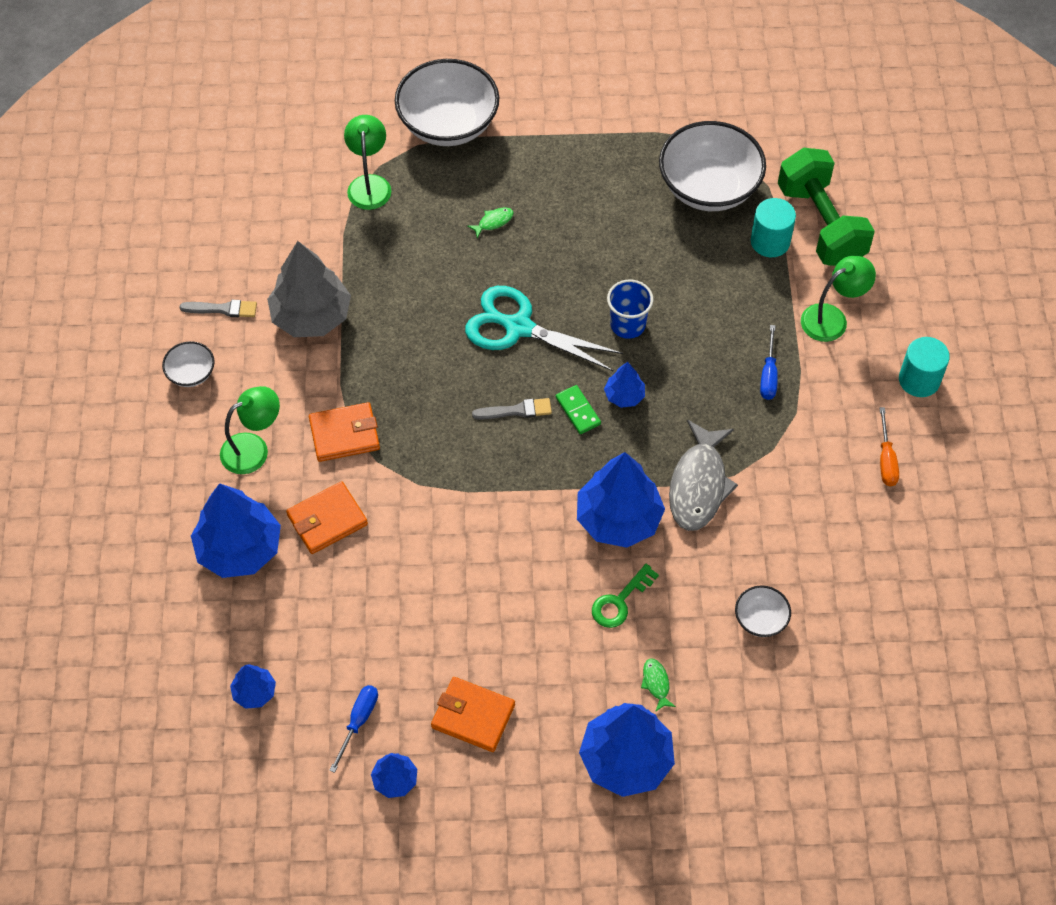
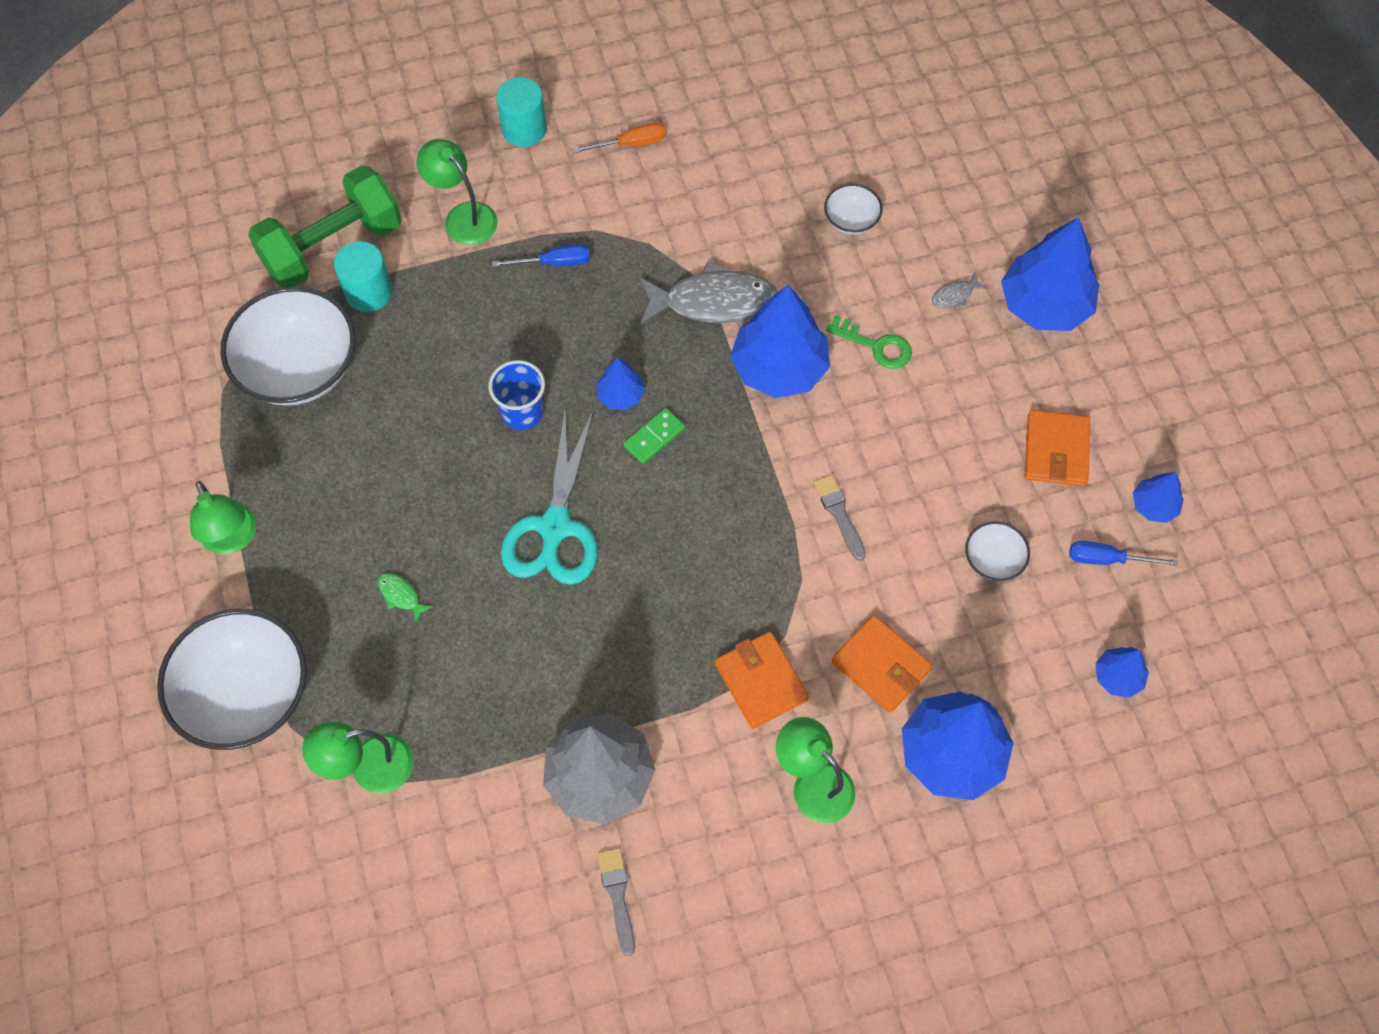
camera: 105 degrees left, 5 degrees up
(191, 373) = (728, 902): white bowl -> white bowl (993, 560)
(516, 410) = (672, 501): grey brush -> grey brush (839, 514)
(572, 130) = (232, 539): none -> green lamp
(656, 683) = (954, 295): green fish -> grey fish

